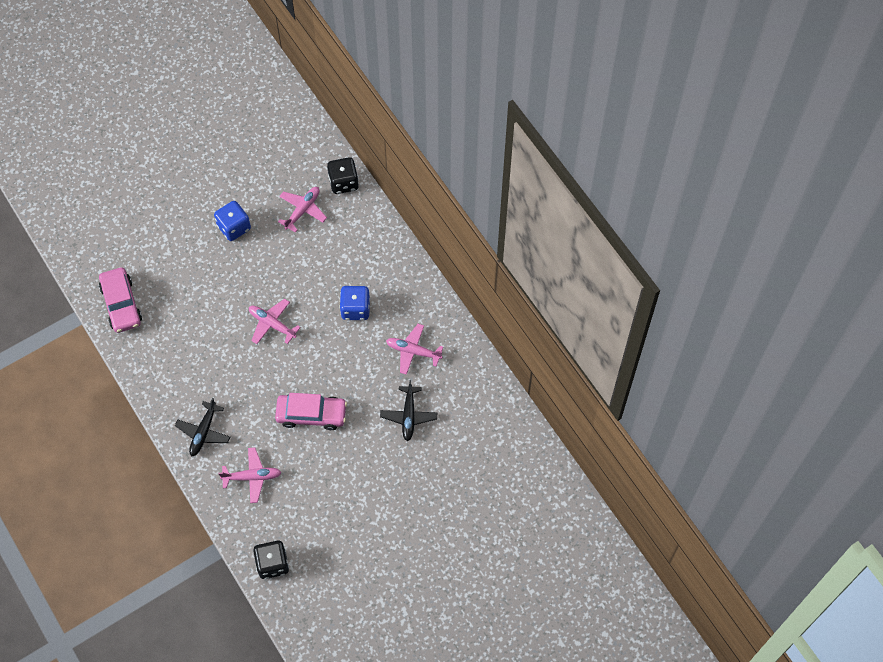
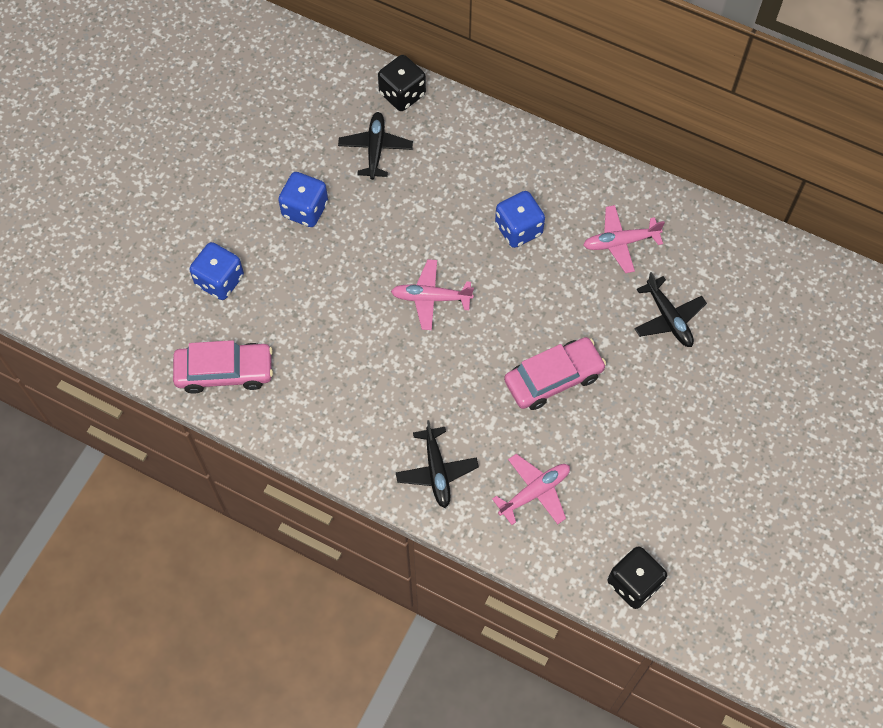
camera: 30 degrees left, 0 degrees up
(121, 304) = (224, 372): pink car -> pink car turned 45 degrees counterclockwise
(154, 246) = (219, 280): none -> blue dice
(303, 210) = (375, 149): pink plane -> black plane

